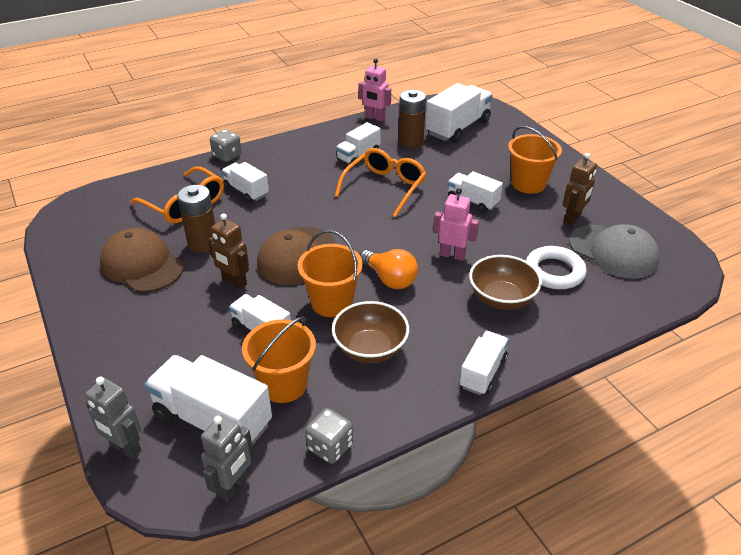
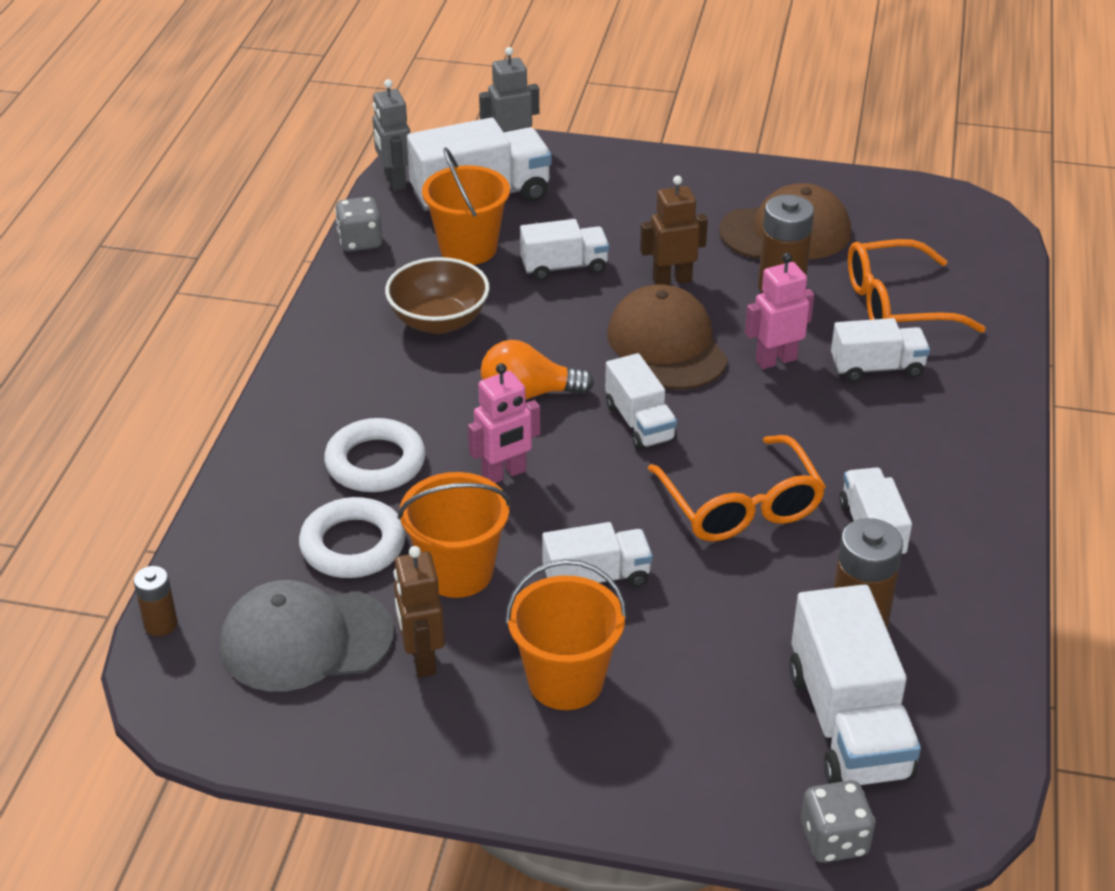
camera: 130 degrees right, 0 degrees up
(227, 156) = (1010, 392): grey dice -> grey dice (834, 840)
(332, 302) = (545, 331): orange bucket -> orange bucket (457, 572)
(375, 118) = (998, 628): pink robot -> pink robot (775, 360)
(482, 372) = (302, 375): white truck -> white truck (639, 423)
(501, 299) = (375, 462): brown bowl -> white ring
(675, 297) = (161, 624): none -> brown battery

